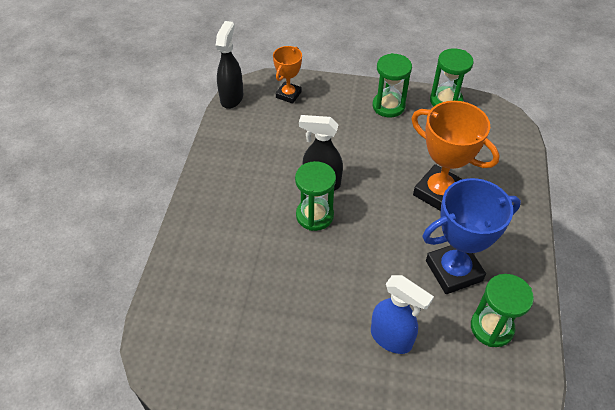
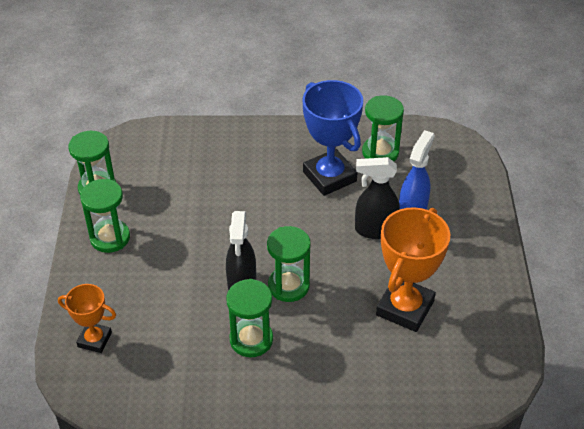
camera: 100 degrees left, 5 degrees down
(232, 98) = (104, 404): black spray bottle -> black spray bottle (375, 230)
(263, 183) = (251, 339): none -> green hourglass
(439, 193) = (237, 189): orange trophy -> orange trophy (405, 308)

